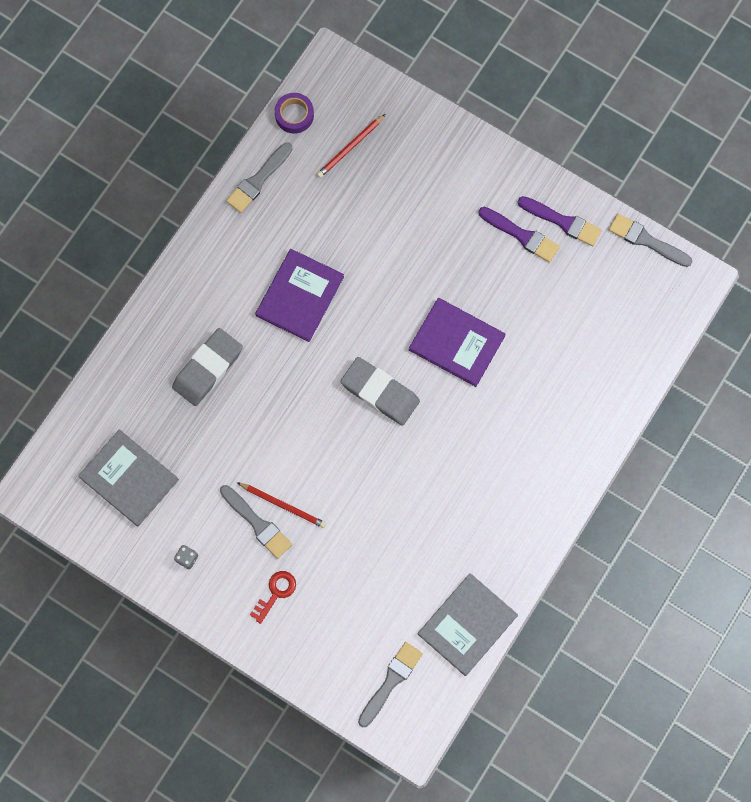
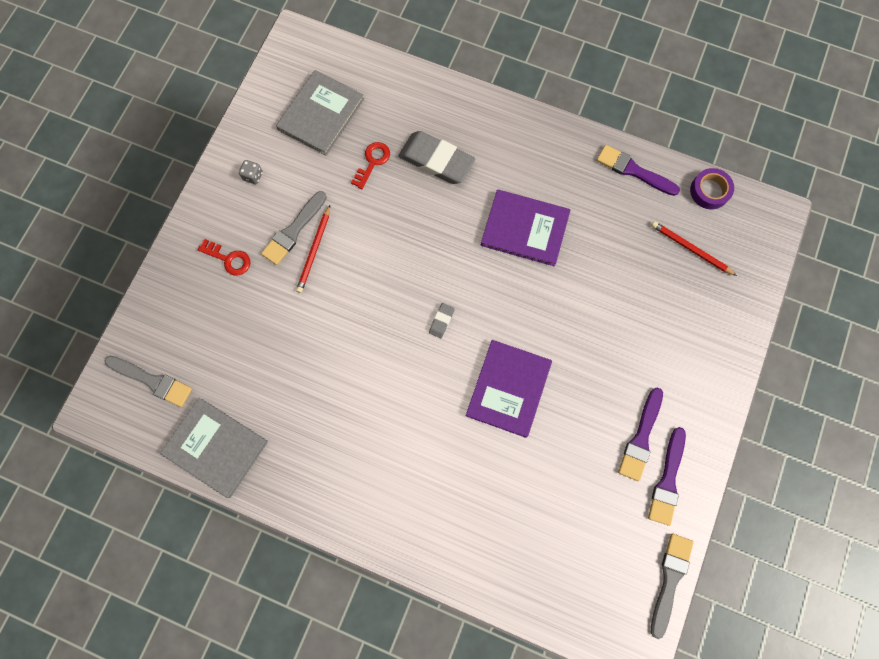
camera: 80 degrees right, 0 degrees up
(196, 433) = (372, 162): none -> red key
(258, 180) = (633, 171): grey brush -> purple brush
(380, 393) = (441, 321): grey eraser -> grey eraser, size x0.43

